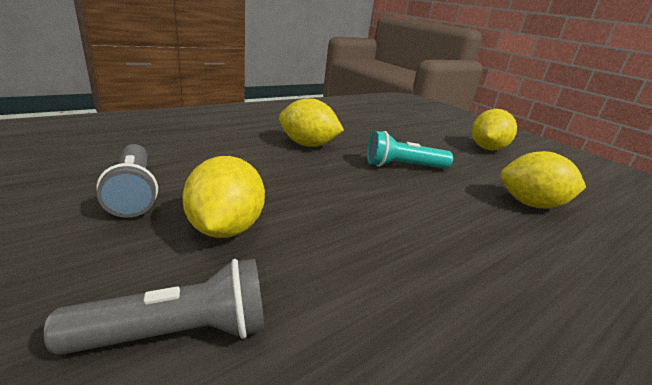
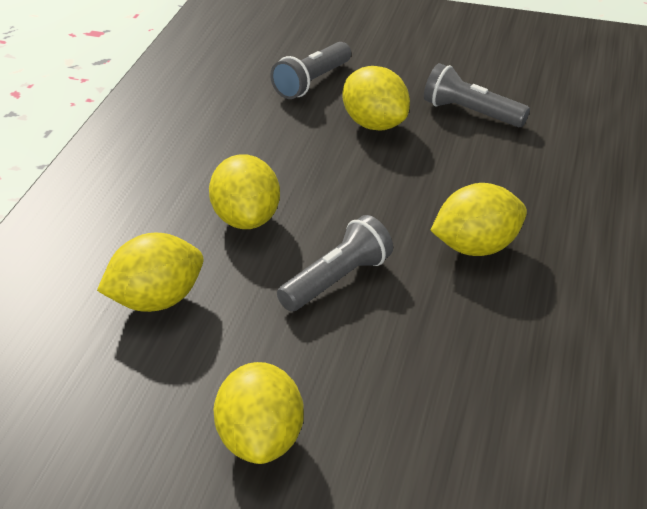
camera: 145 degrees right, 10 degrees up
(403, 166) = (337, 281): turquoise flashlight -> grey flashlight
(437, 216) = (245, 219): none -> yellow lemon

